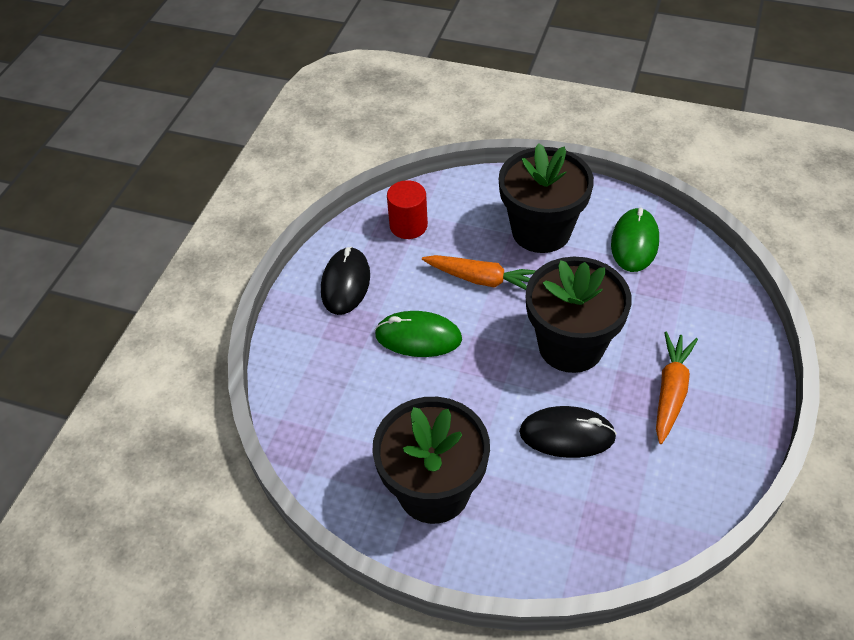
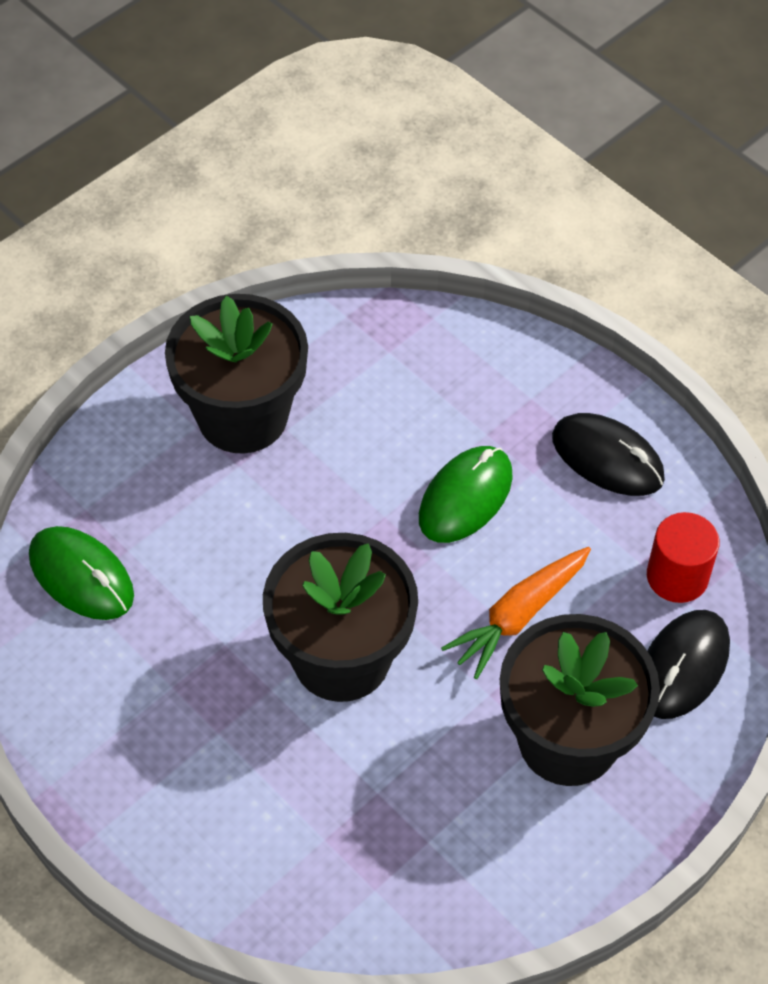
camera: 115 degrees right, 5 degrees up
(567, 435) = (219, 579): black mouse -> black mouse (683, 666)
(634, 243) = (469, 852): green mouse -> green mouse (81, 576)
(671, 391) = (198, 729): orange carrot -> none

